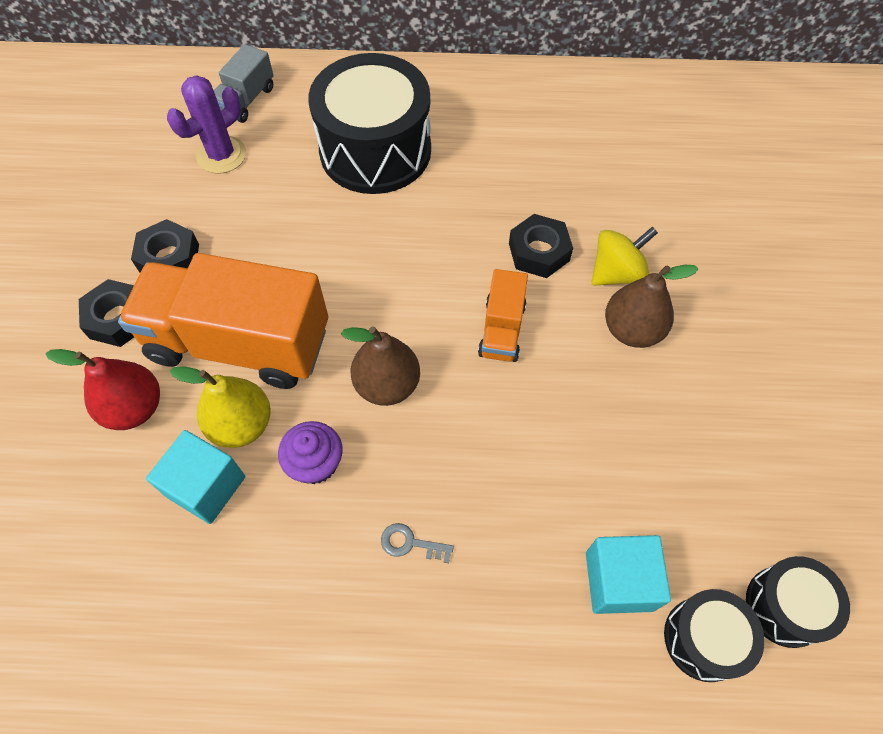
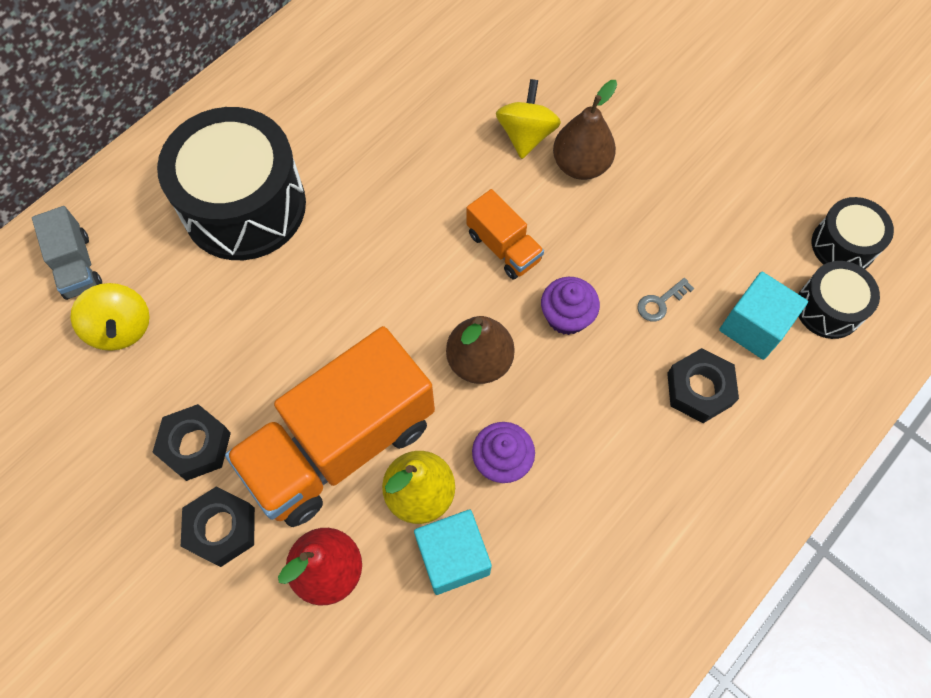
camera: 50 degrees left, 5 degrees up
(221, 155) = (121, 328): purple cactus -> yellow spinning top
(410, 543) = (622, 439): grey key -> grey key (660, 302)
(484, 419) = (566, 316): none -> purple cupcake
(539, 252) = (459, 169): black nut -> black nut (699, 389)

